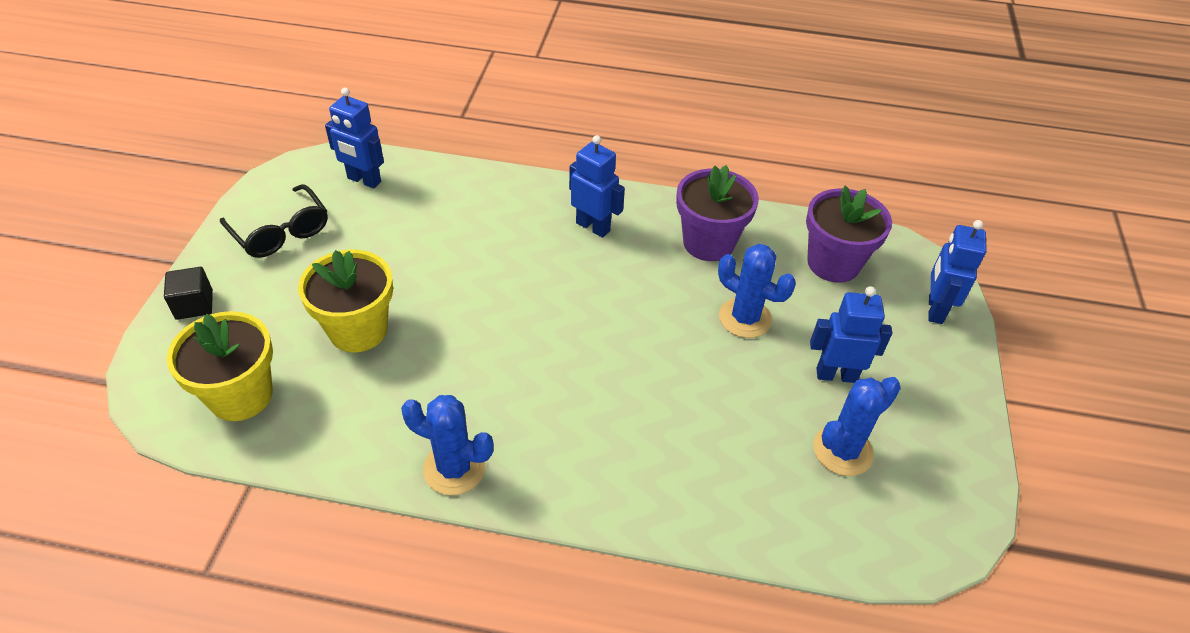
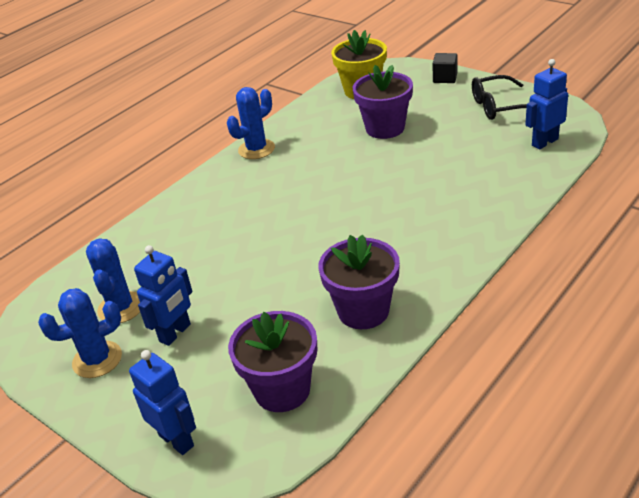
camera: 125 degrees right, 10 degrees down
(358, 330) = (385, 128): yellow flower pot -> purple flower pot
(593, 227) = (425, 246): blue robot -> none
(745, 318) = (266, 302): blue cactus -> blue cactus (97, 359)

